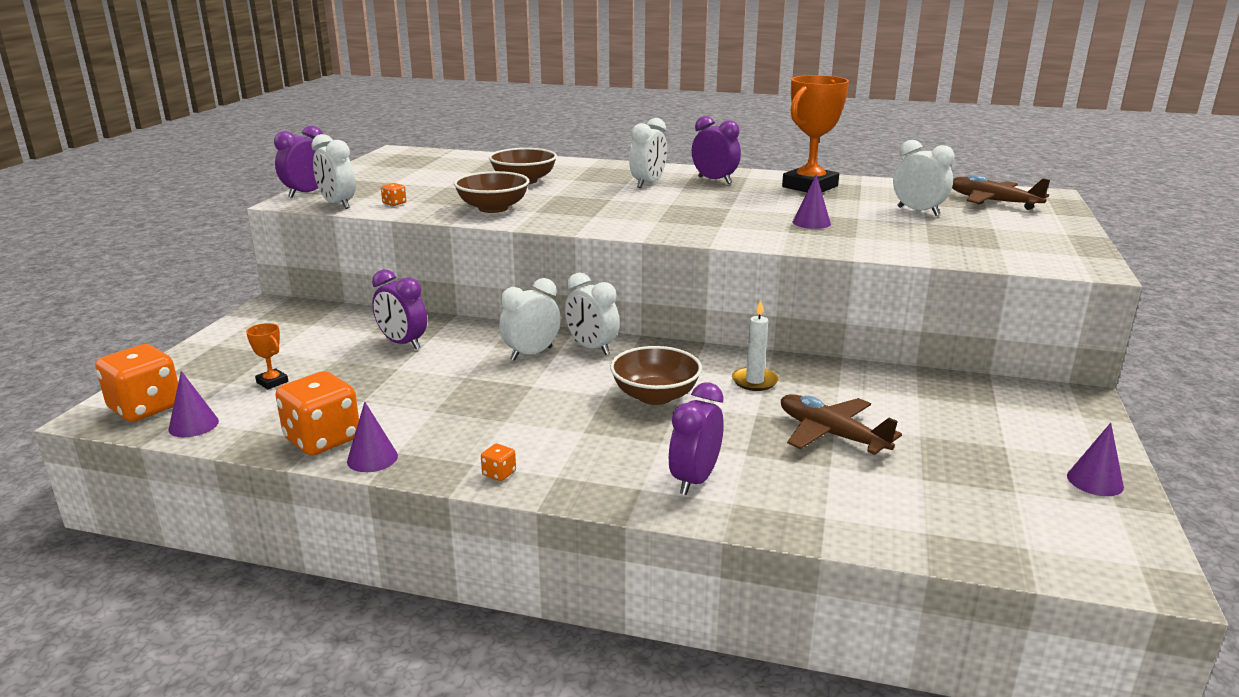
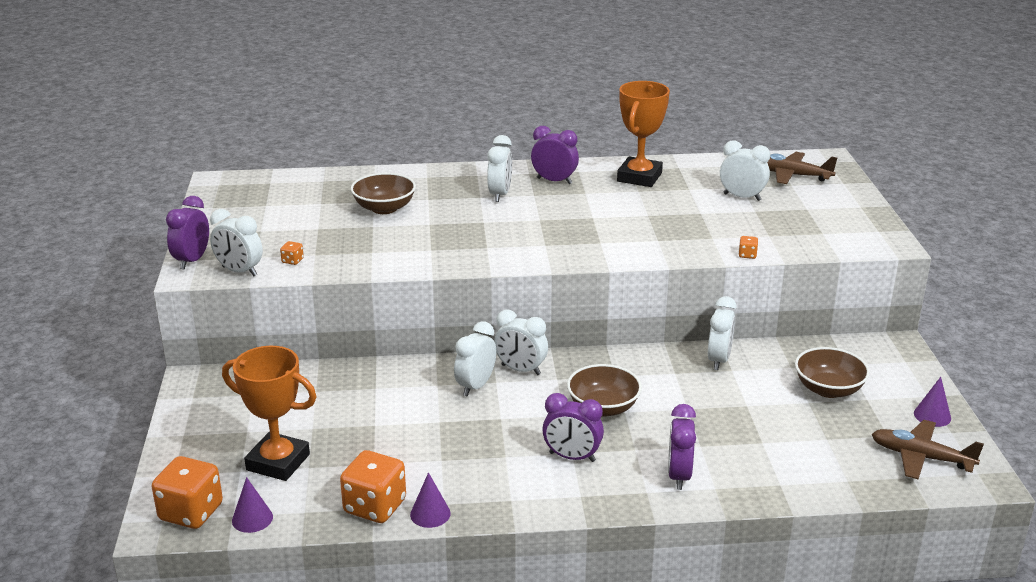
camera: 20 degrees left, 5 degrees up
(272, 382) = (278, 462): orange trophy -> orange trophy, size x2.29
(402, 343) = (356, 398): purple clock -> purple clock (572, 457)
(493, 208) = (390, 252): brown bowl -> brown bowl (828, 389)
(499, 473) = (537, 504): orange dice -> orange dice (747, 255)
(754, 381) = (668, 377): white candle -> none
(811, 223) = (669, 226): purple cone -> none
(828, 375) = (719, 360): none -> white clock
(830, 434) = (749, 415): brown plane -> brown plane (920, 457)

